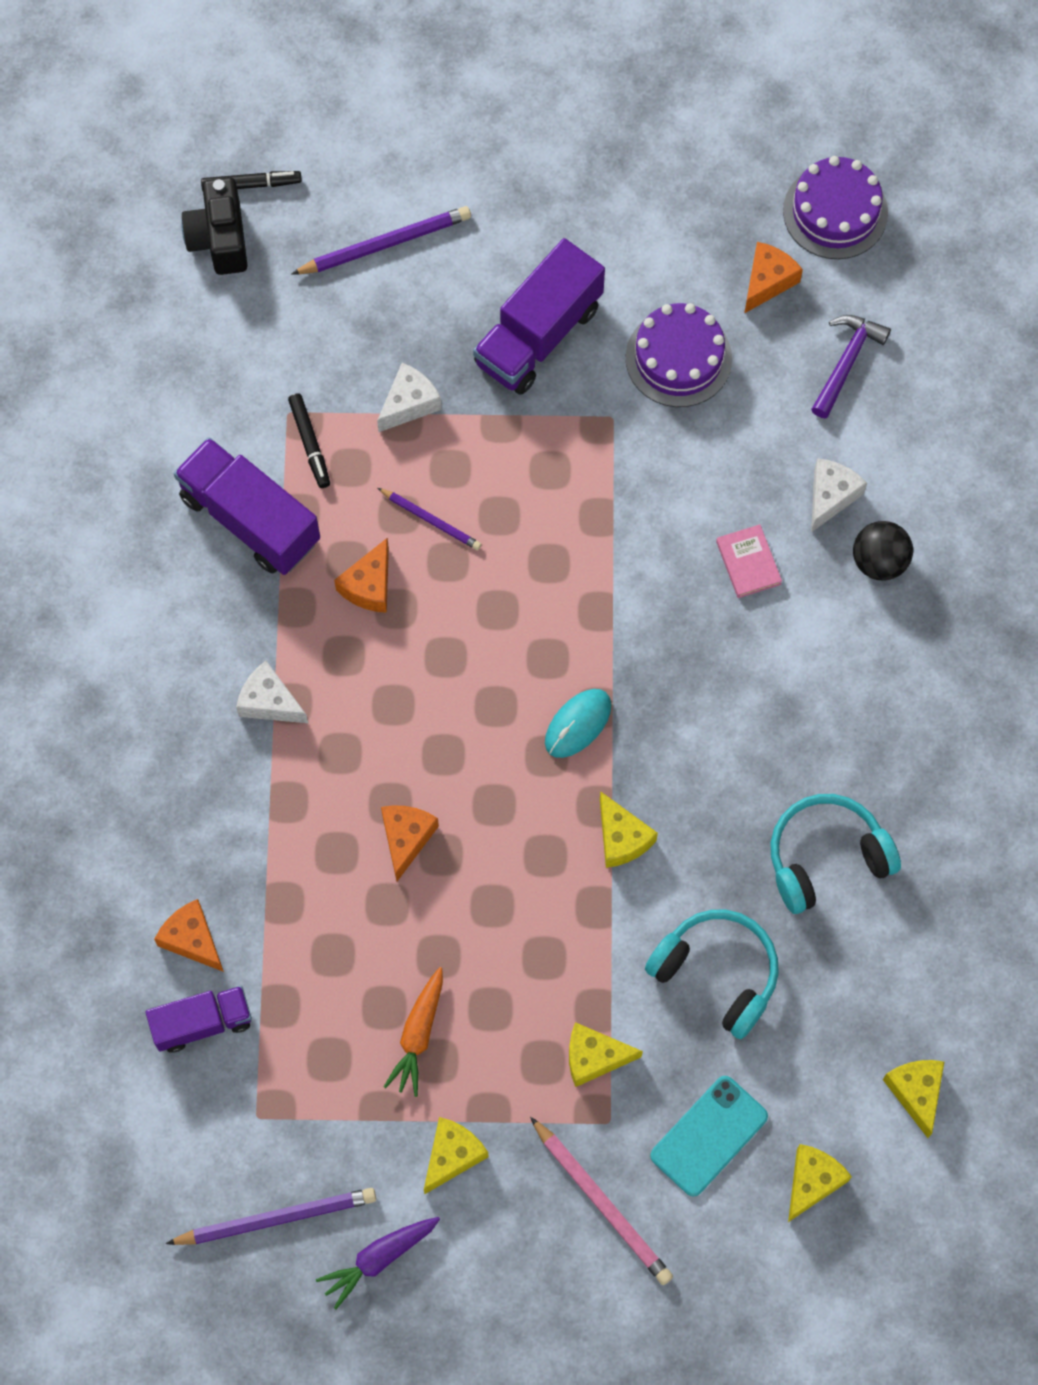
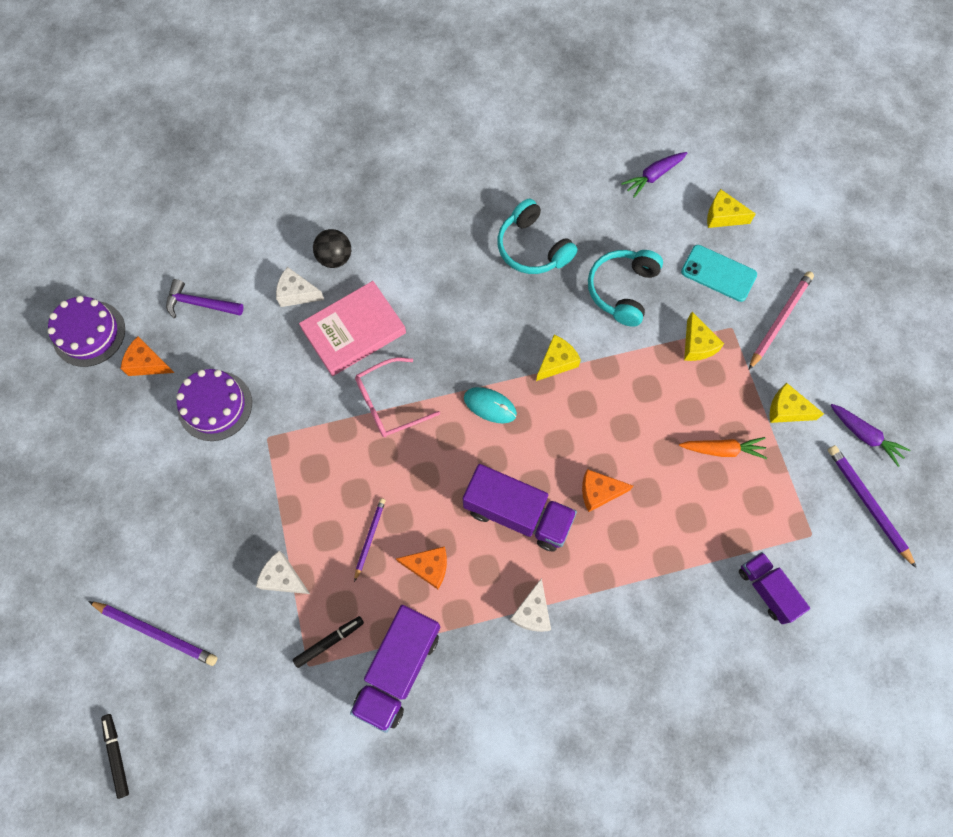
camera: 105 degrees left, 0 degrees up
(192, 939) = (714, 614): orange cheese -> none
(219, 239) = (169, 766): black camera -> none
(385, 244) = (156, 632): purple pencil -> purple pencil turned 150 degrees clockwise
(538, 335) = (213, 501): purple truck -> purple truck (517, 514)
(620, 587) = (389, 403): none -> pink glasses
(748, 563) = (354, 331): pink book -> pink book, size x2.04
(916, 1092) = (653, 176): yellow cheese -> purple carrot

